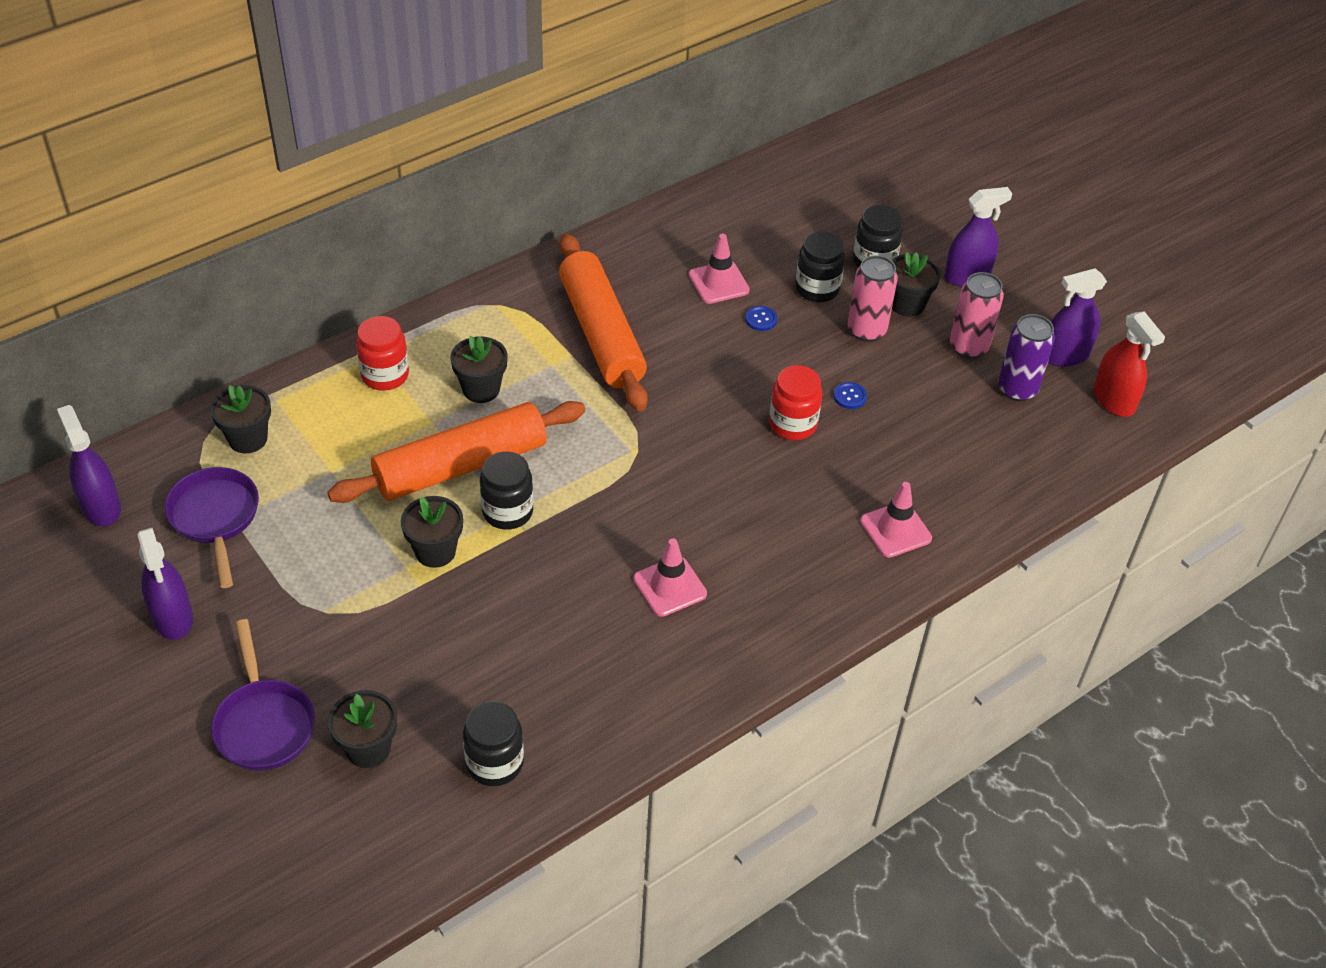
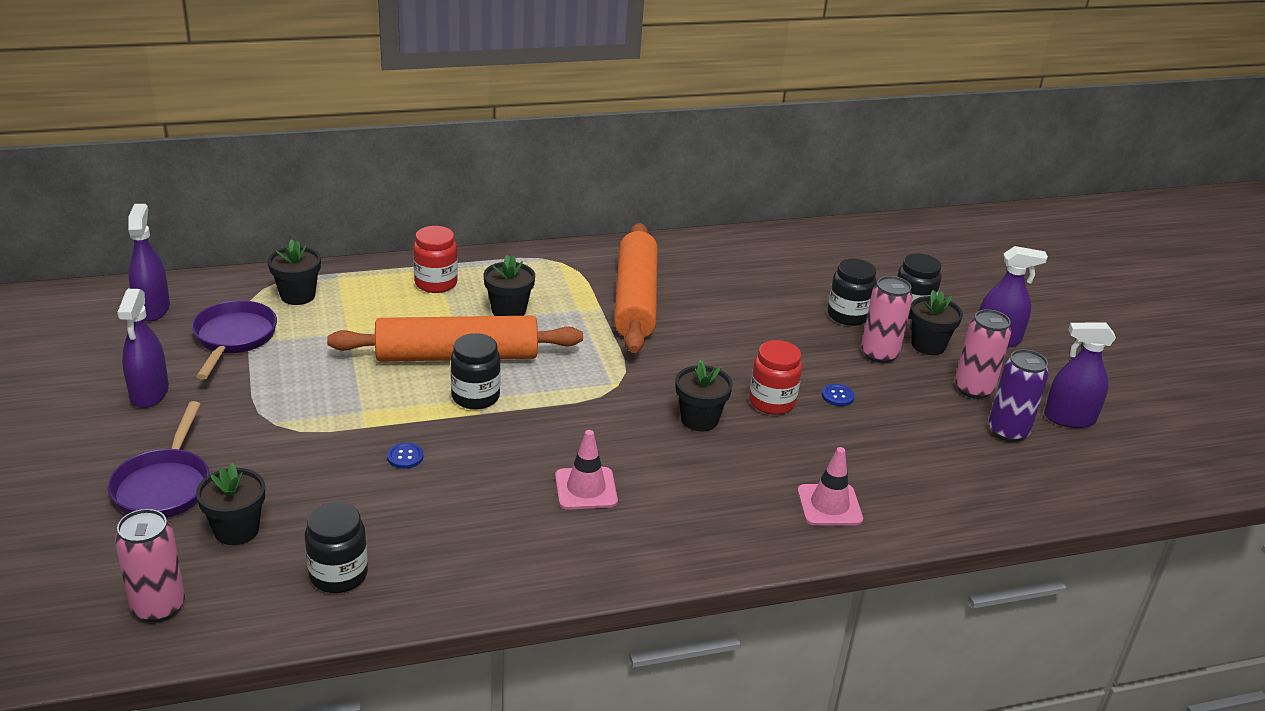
camera: 20 degrees right, 15 degrees down
(348, 857) = (158, 606): none -> pink can
(435, 551) = (395, 407): black flower pot -> black flower pot (699, 419)
(718, 283) = (759, 291): pink traffic cone -> none
(761, 319) = (784, 324): blue button -> blue button (405, 457)
(1113, 400) = (1105, 464): red spray bottle -> none

